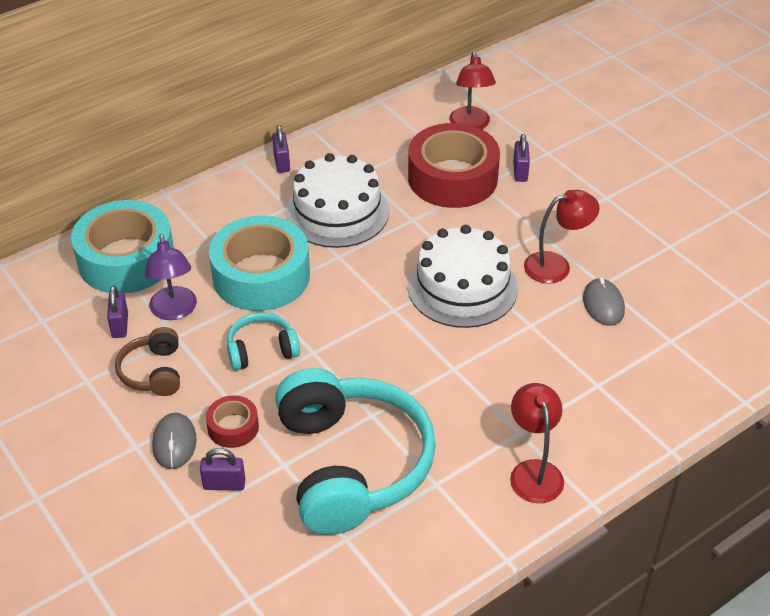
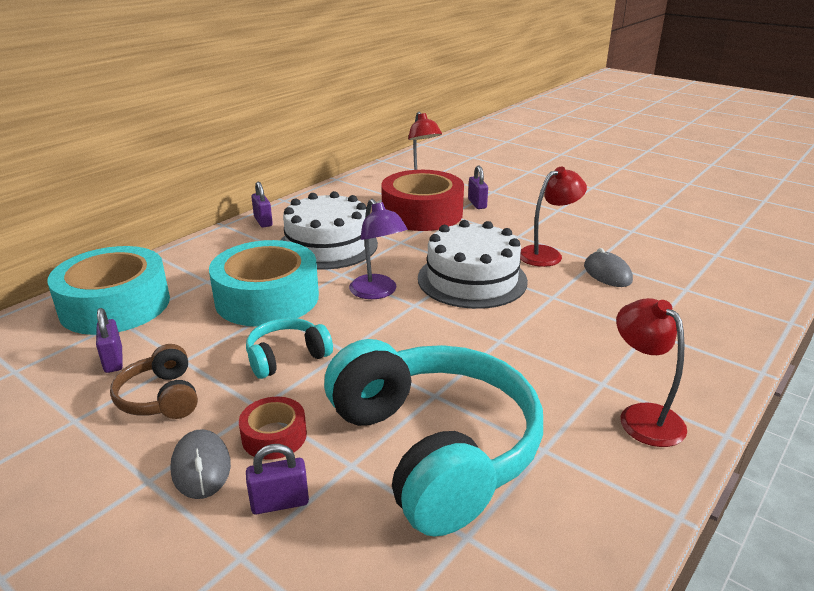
camera: 15 degrees left, 15 degrees down
(174, 311) = (177, 339): purple lamp -> purple lamp (377, 292)

